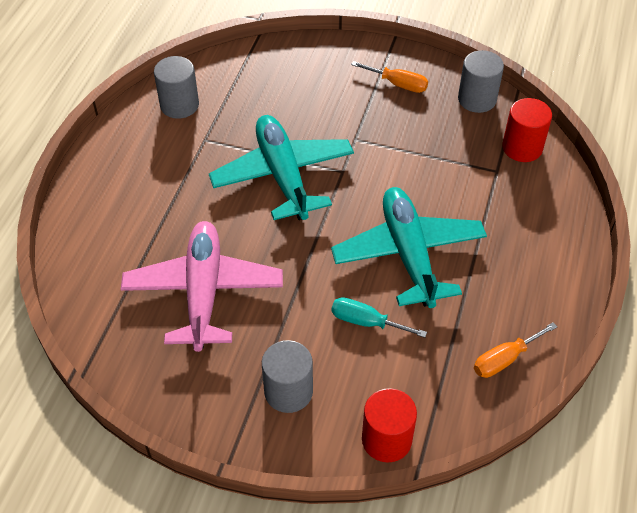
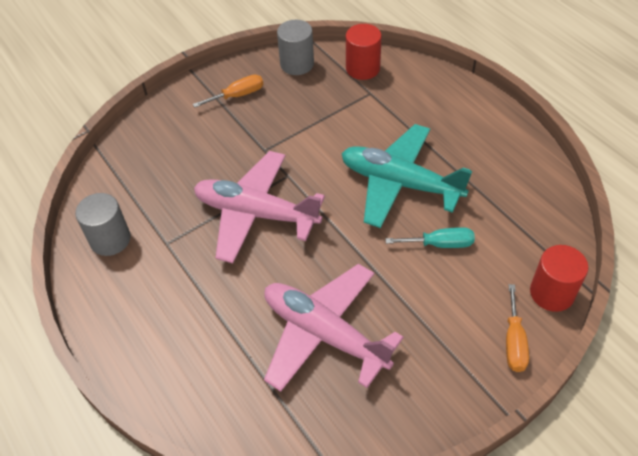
camera: 50 degrees left, 0 degrees up
(283, 175) = (256, 214): turquoise plane -> pink plane
(288, 391) = (466, 330): grey cylinder -> none
(366, 322) = (440, 244): turquoise screwdriver -> turquoise screwdriver turned 150 degrees counterclockwise
(504, 359) = (532, 186): orange screwdriver -> orange screwdriver (514, 342)

